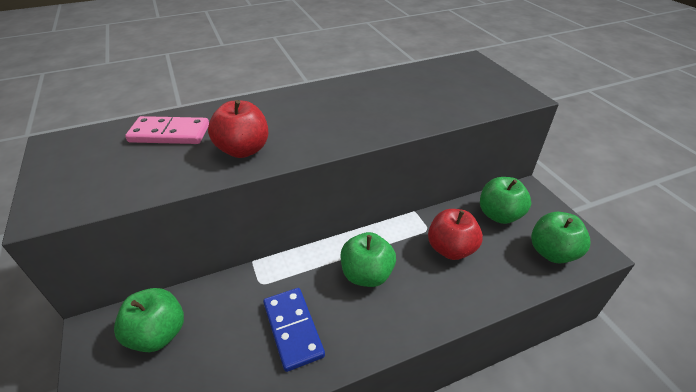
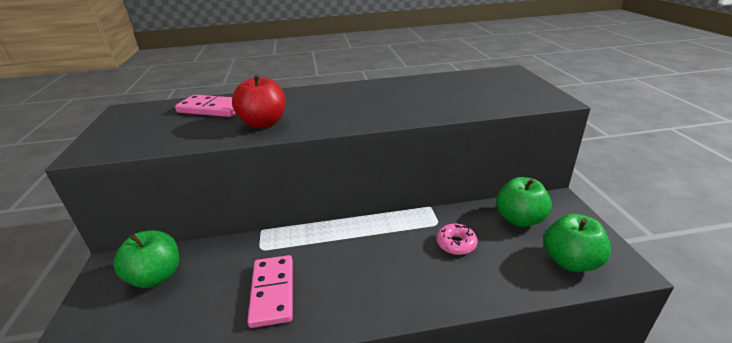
camera: 15 degrees right, 10 degrees down
(293, 329) = (273, 292): blue domino -> pink domino
(366, 274) = (361, 255): green apple -> none
(451, 249) = (456, 243): red apple -> pink donut

